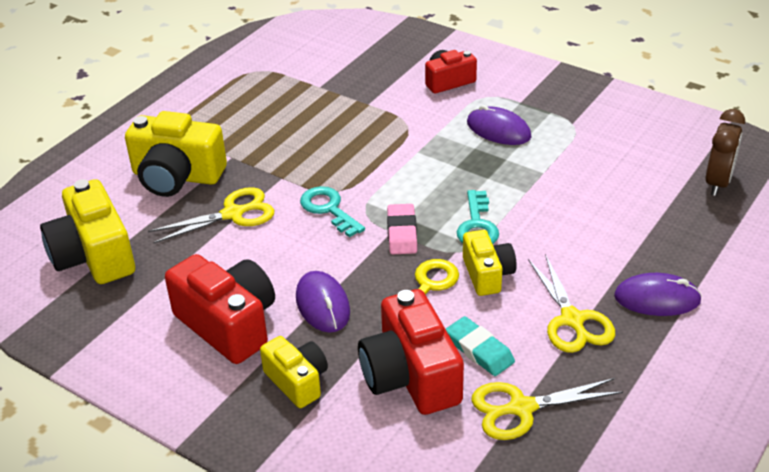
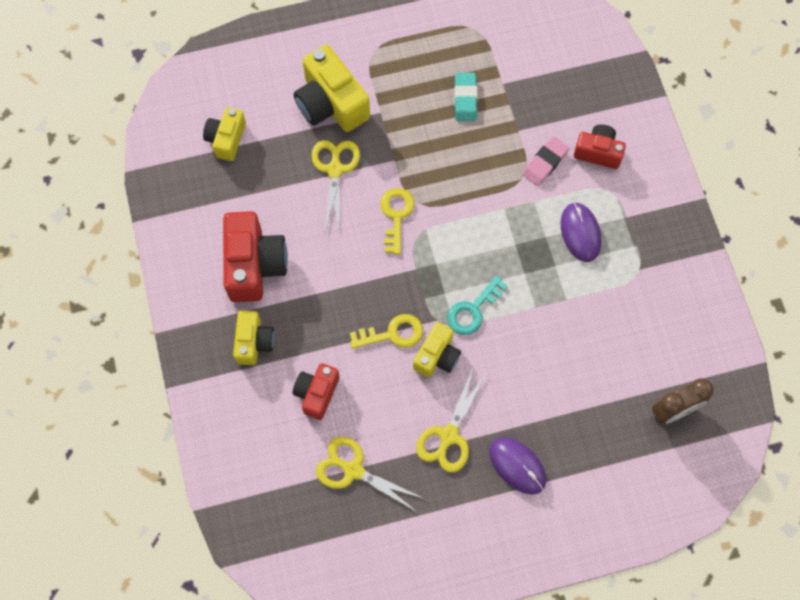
camera: 40 degrees right, 30 degrees up
(94, 255) = (226, 139): yellow camera -> yellow camera, size x0.60
(233, 214) = (335, 170): yellow scissors -> yellow scissors turned 105 degrees counterclockwise
(322, 304) = (319, 295): purple mouse -> none
(328, 209) = (396, 215): turquoise key -> yellow key
(402, 233) = (420, 276): pink eraser -> pink eraser (545, 163)
(411, 376) = (317, 393): red camera -> red camera, size x0.60
(479, 350) = (372, 409): turquoise eraser -> turquoise eraser (465, 99)

